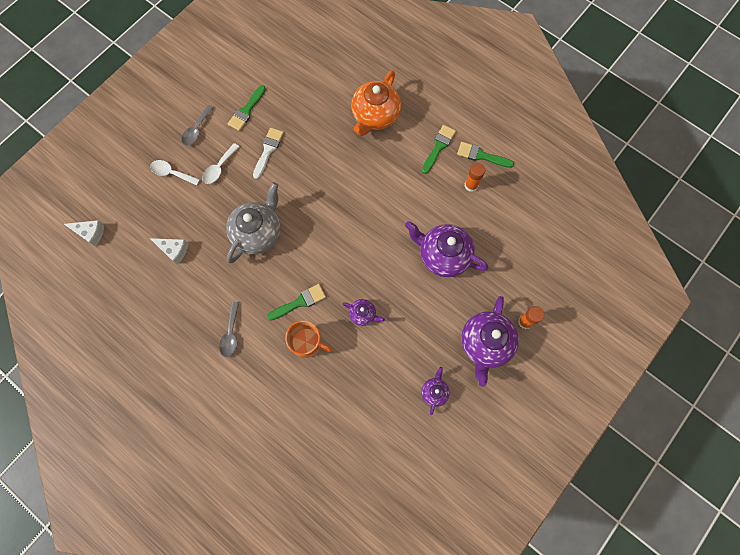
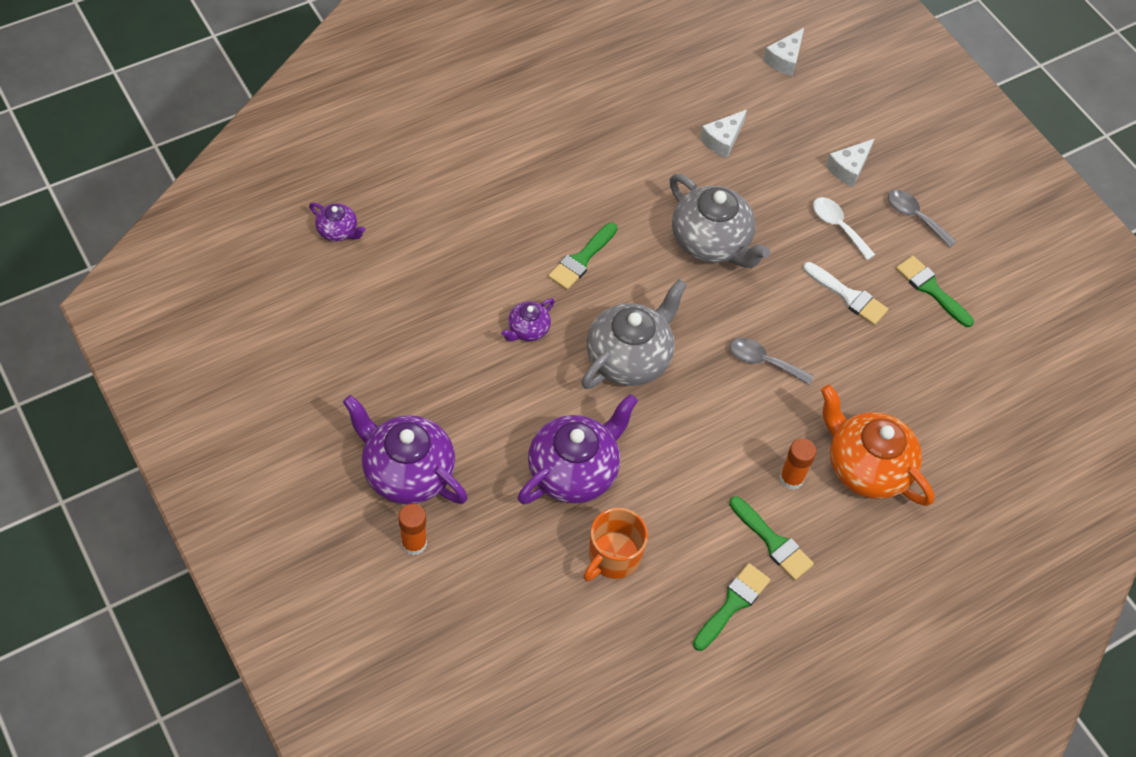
camera: 105 degrees right, 15 degrees down
(171, 173) = (848, 168): white spoon -> white cheese
(231, 334) = (571, 169): grey spoon -> grey spoon (763, 361)
(300, 302) = (581, 259): green brush -> green brush turned 45 degrees clockwise
(307, 343) = (517, 249): orange mug -> orange mug (613, 557)
(358, 251) = (629, 357): none -> grey teapot
(434, 392) = (371, 376): purple teapot -> purple teapot (338, 231)
(471, 185) = (681, 563): orange glue stick -> orange glue stick (791, 478)

